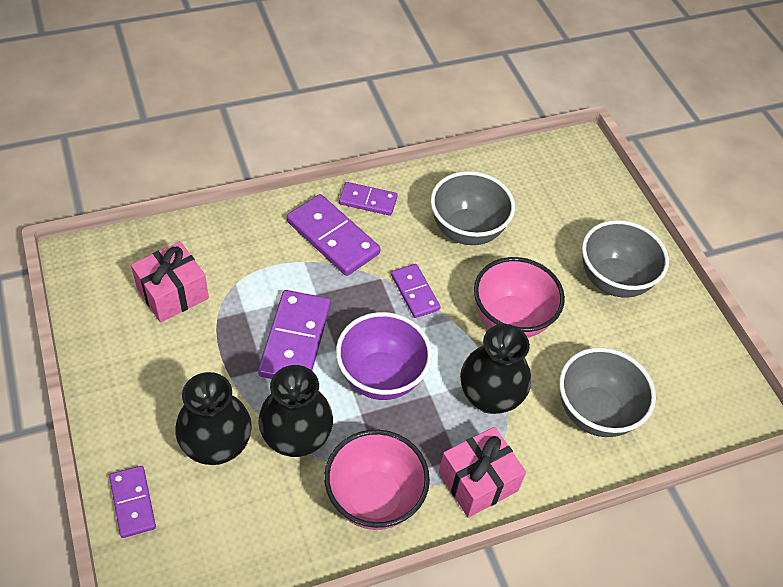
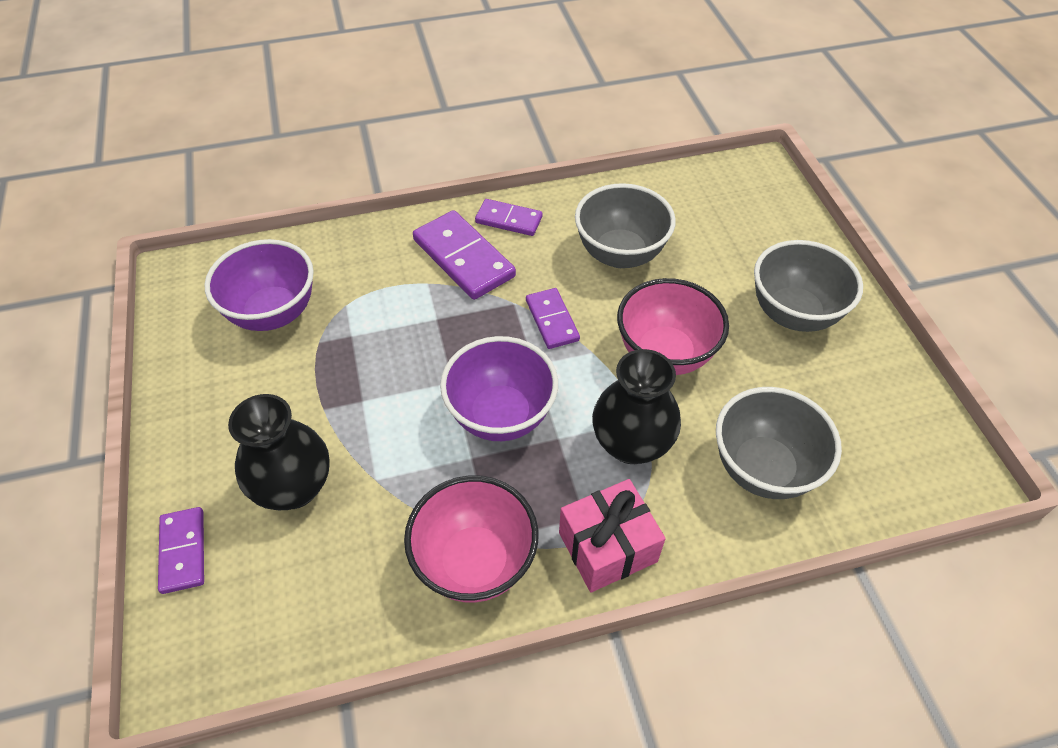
camera: 10 degrees right, 0 degrees up
(172, 293) = (273, 313): pink gift -> purple bowl
(295, 340) = (404, 369): purple domino -> none
(296, 438) = (390, 483): black vase -> none

